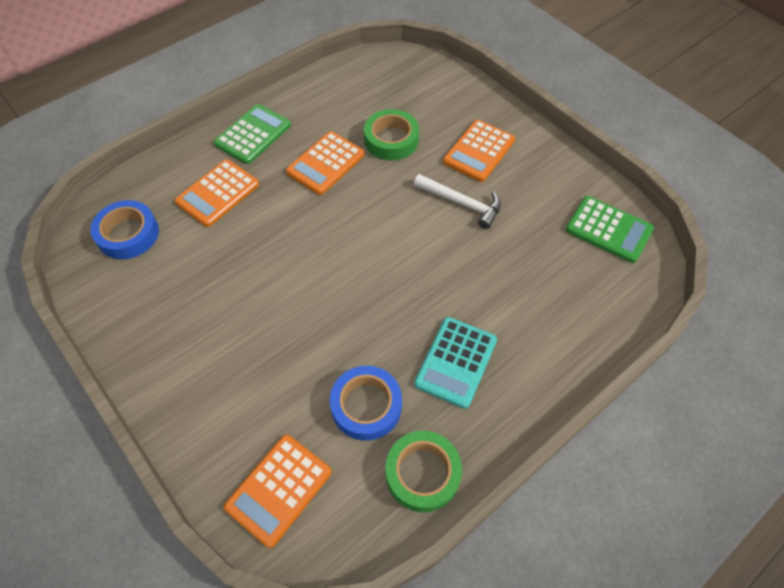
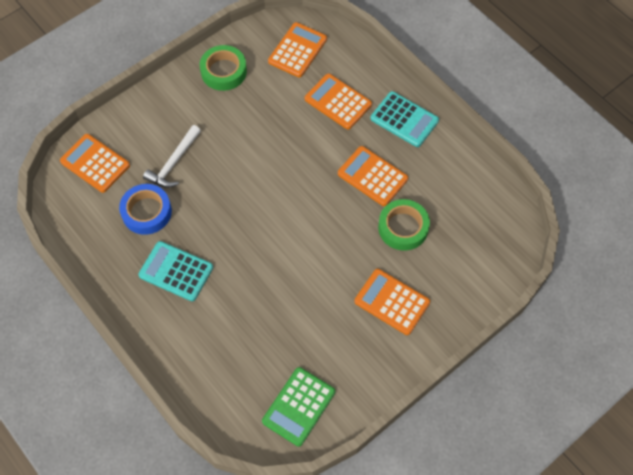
camera: 90 degrees right, 5 degrees up
(128, 234) = (297, 50): blue tape -> orange calculator
(253, 134) = (404, 120): green calculator -> turquoise calculator
(422, 473) = (95, 247): green tape -> green tape (223, 71)
(462, 203) = (328, 284): white hammer -> white hammer (173, 163)

